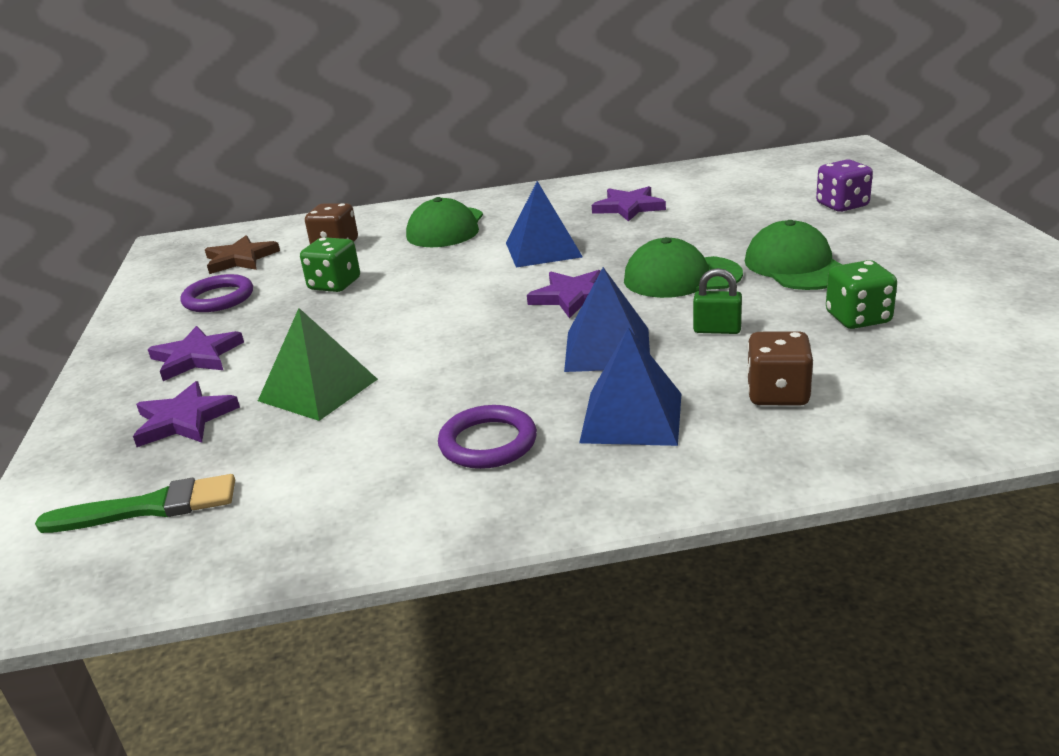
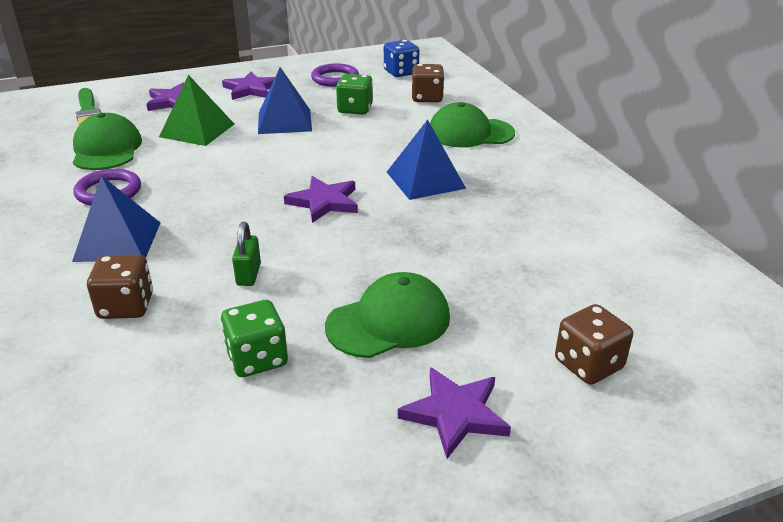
camera: 75 degrees right, 5 degrees up
(240, 259) = (401, 72): brown star -> blue dice
(607, 349) = (225, 224): blue pyramid -> blue pyramid (284, 121)
(629, 207) = (542, 214): purple star -> purple star (455, 414)
(681, 277) = (362, 252): green cap -> green cap (107, 149)
(842, 205) = (588, 364): purple dice -> brown dice

